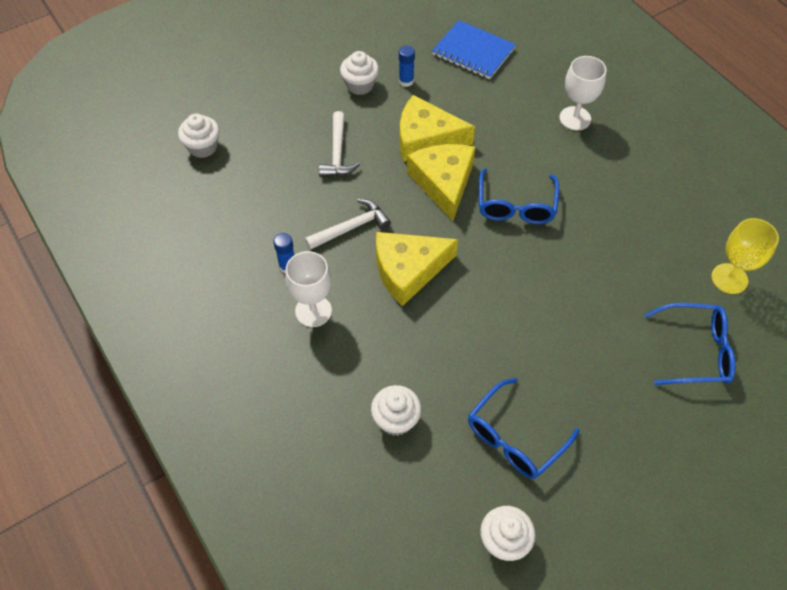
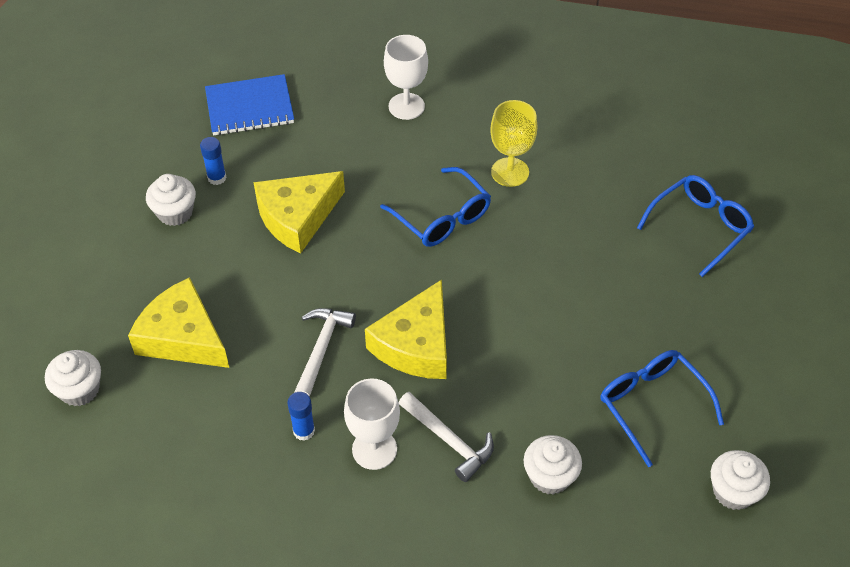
camera: 45 degrees left, 5 degrees down
(338, 153) = (228, 291): white hammer -> white hammer (449, 440)
(443, 183) = (358, 245): yellow cheese -> yellow cheese (183, 337)
(515, 437) = (652, 406): blue glasses -> blue glasses turned 150 degrees clockwise
(729, 278) = (662, 152): yellow goblet -> yellow goblet (510, 172)

